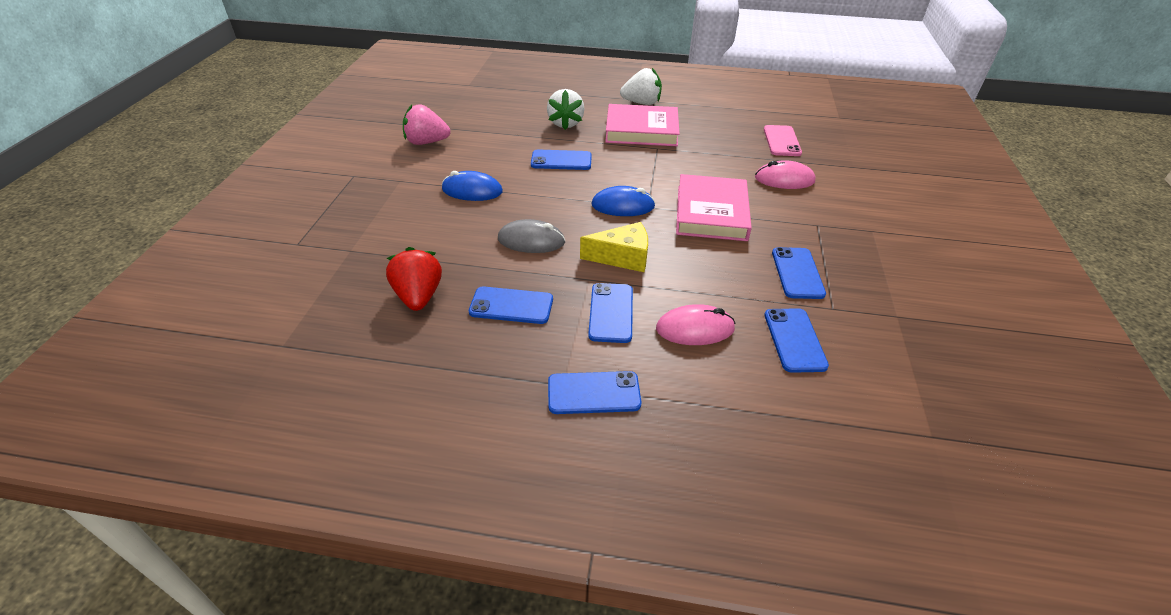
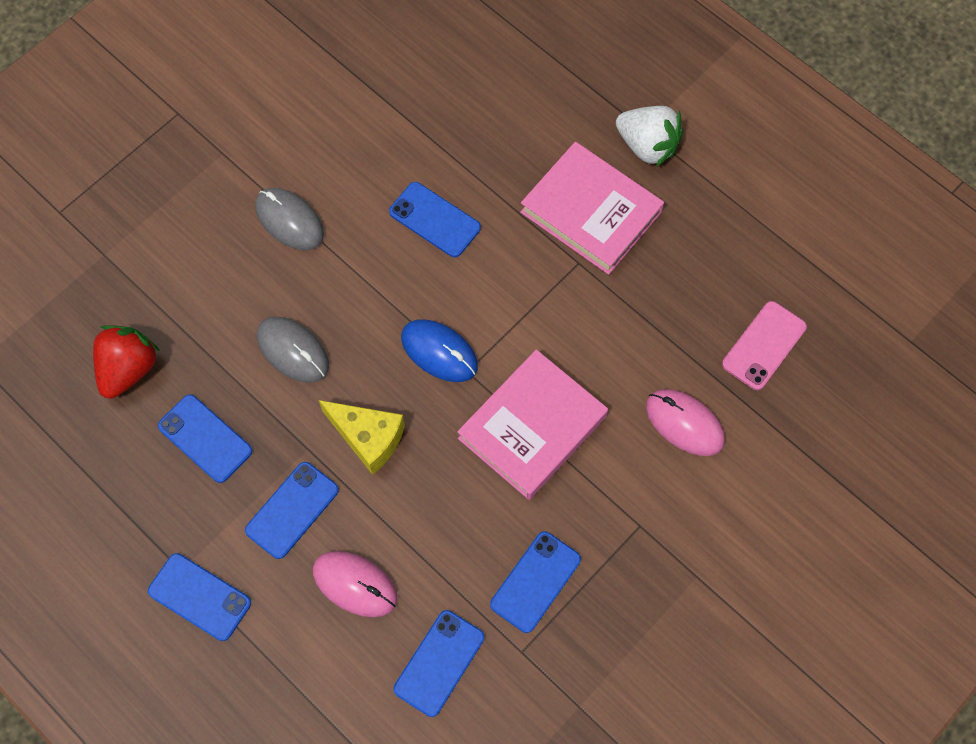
camera: 35 degrees right, 25 degrees up
(426, 142) = (299, 86): pink strawberry -> none
(472, 190) = (289, 220): blue mouse -> grey mouse
(566, 123) = (502, 139): white strawberry -> none

